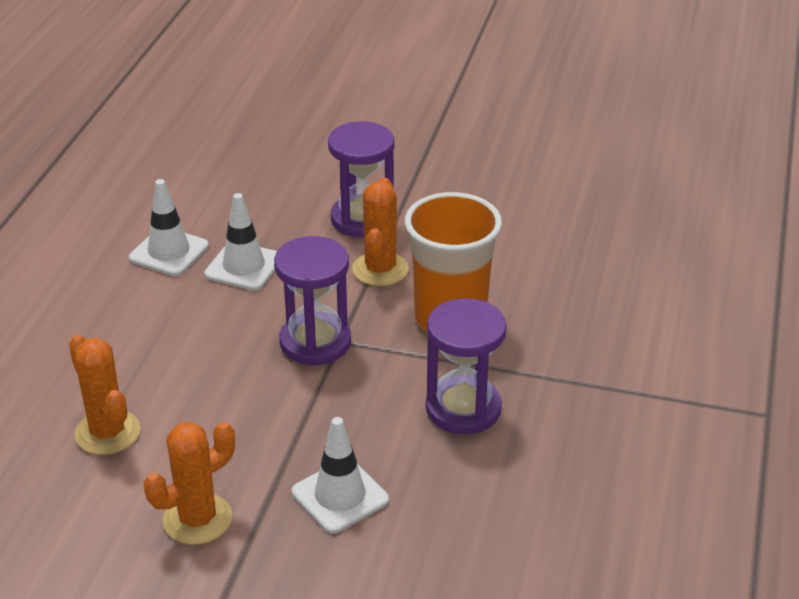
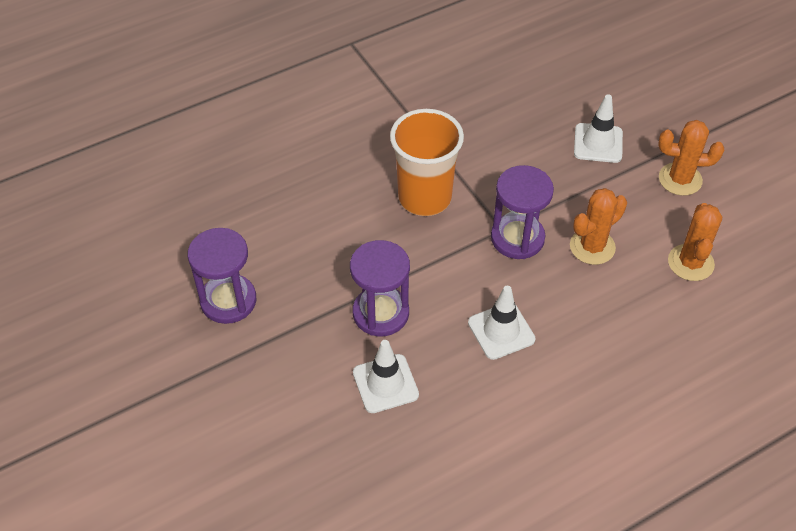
camera: 135 degrees left, 15 degrees up
(169, 252) = (538, 385): white traffic cone -> white traffic cone (385, 383)
(380, 269) = (420, 262): orange cactus -> orange cactus (592, 247)
(463, 409) = (486, 143): purple hourglass -> purple hourglass (228, 301)

